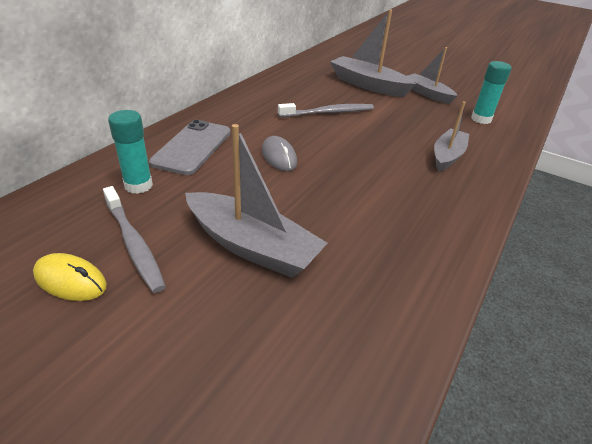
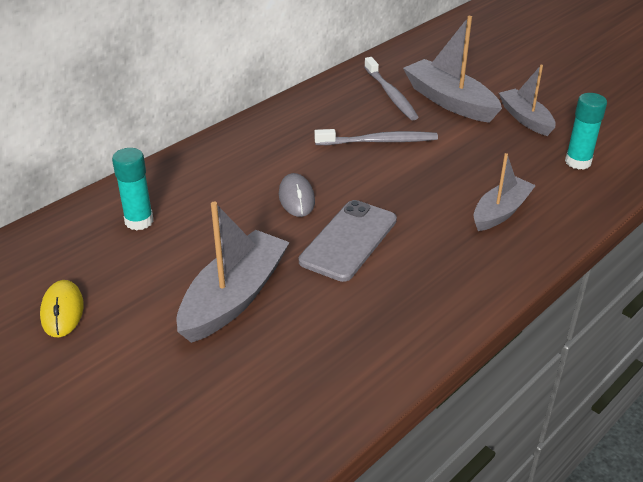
camera: 15 degrees right, 0 degrees up
(70, 280) = (62, 311): yellow mouse -> yellow mouse turned 45 degrees clockwise
(133, 244) = (123, 283): grey toothbrush -> grey toothbrush (390, 95)
(192, 147) = (204, 179): grey phone -> grey phone (348, 240)
(252, 246) = (234, 297): grey boat -> grey boat turned 105 degrees counterclockwise

